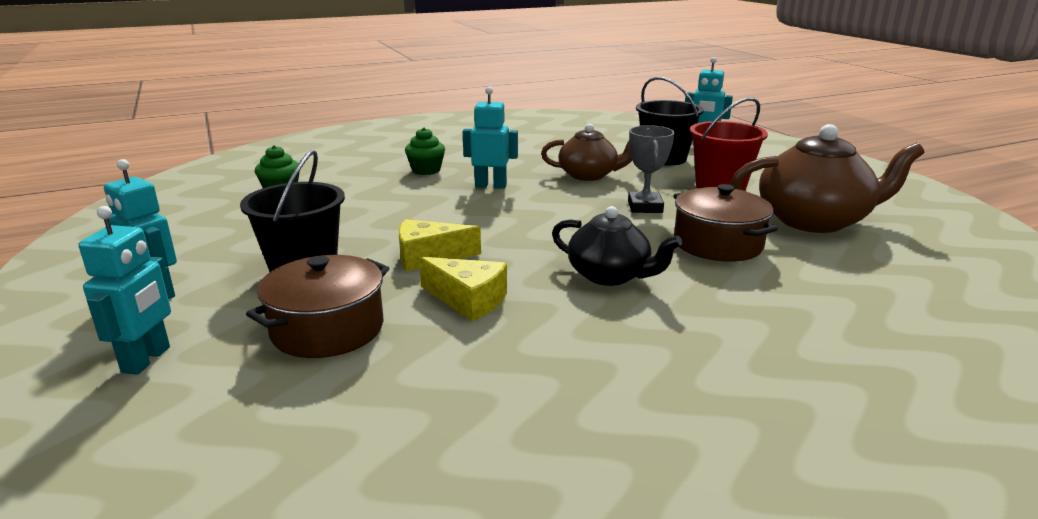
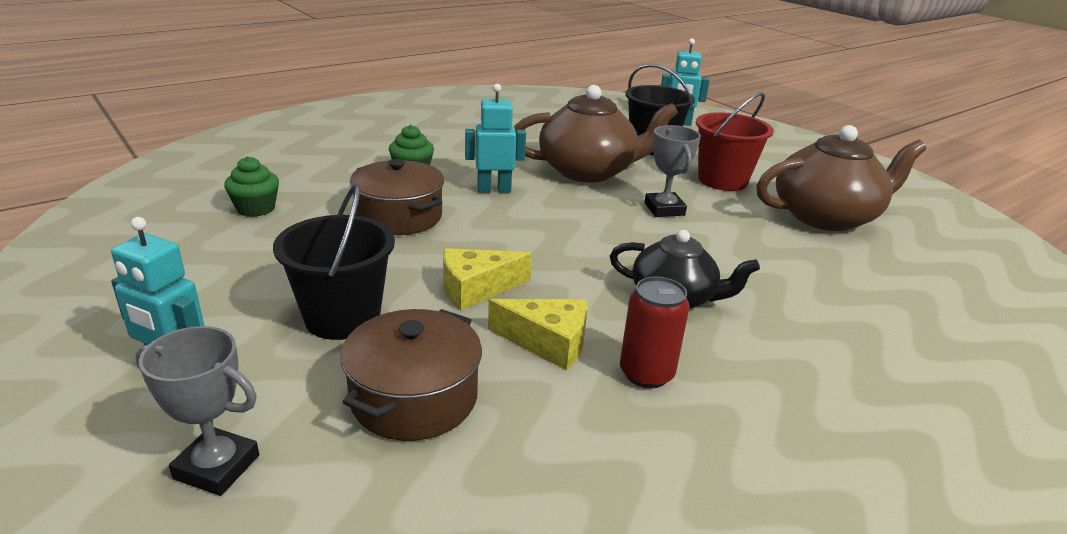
camera: 15 degrees left, 5 degrees up
(147, 360) = (217, 467): turquoise robot -> grey trophy
(545, 330) = (646, 373): none -> red can
(589, 175) = (589, 171): brown teapot -> brown teapot, size x1.58
(718, 244) = (755, 251): brown pot -> brown pot (399, 216)

